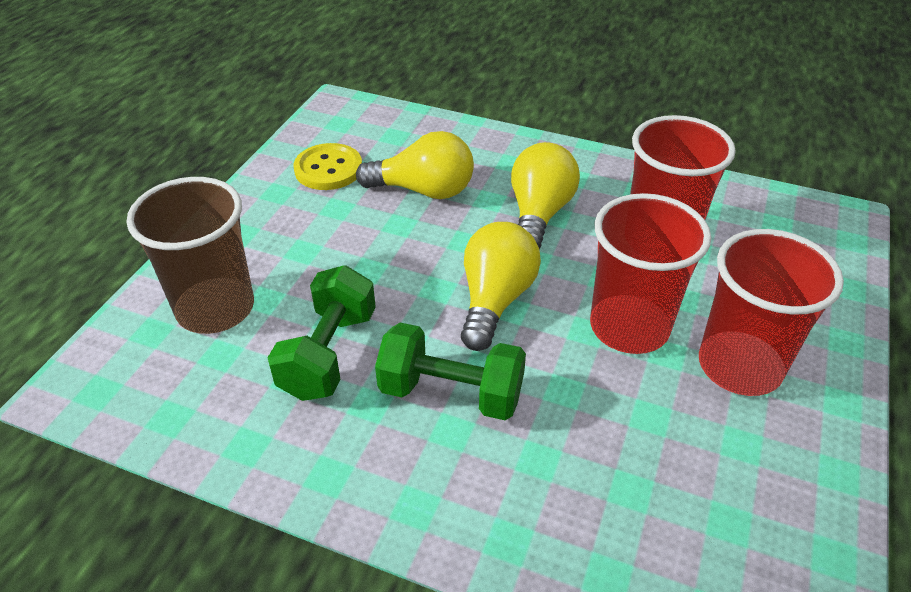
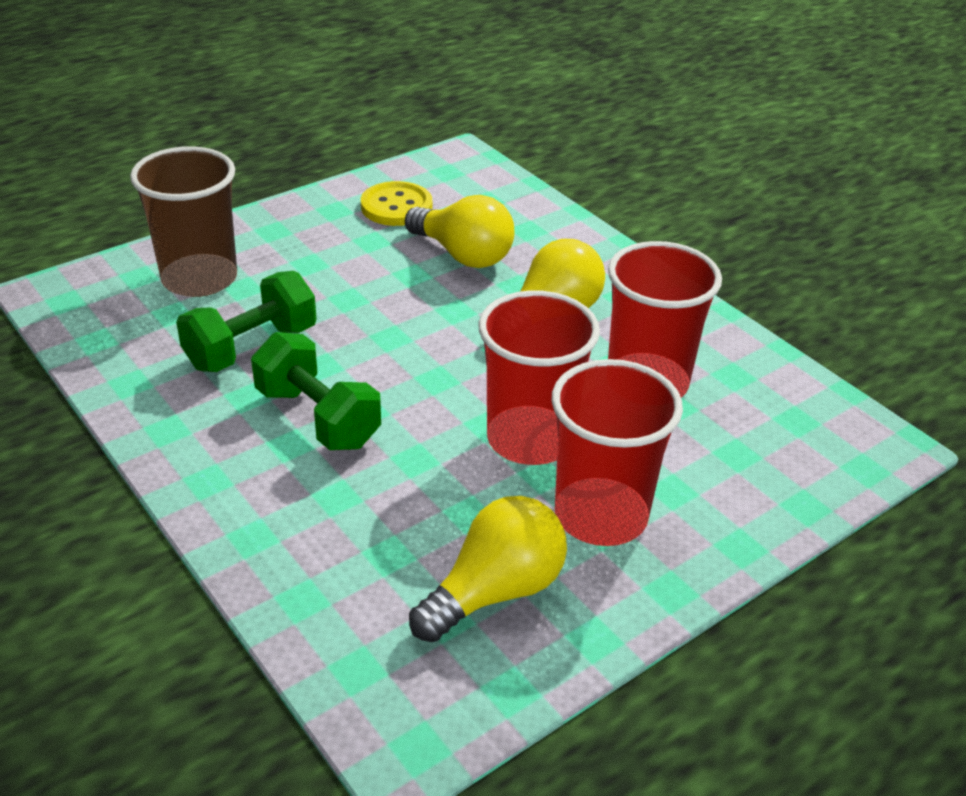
camera: 30 degrees right, 5 degrees down
(495, 300) = (431, 366): yellow light bulb -> yellow light bulb (495, 591)

